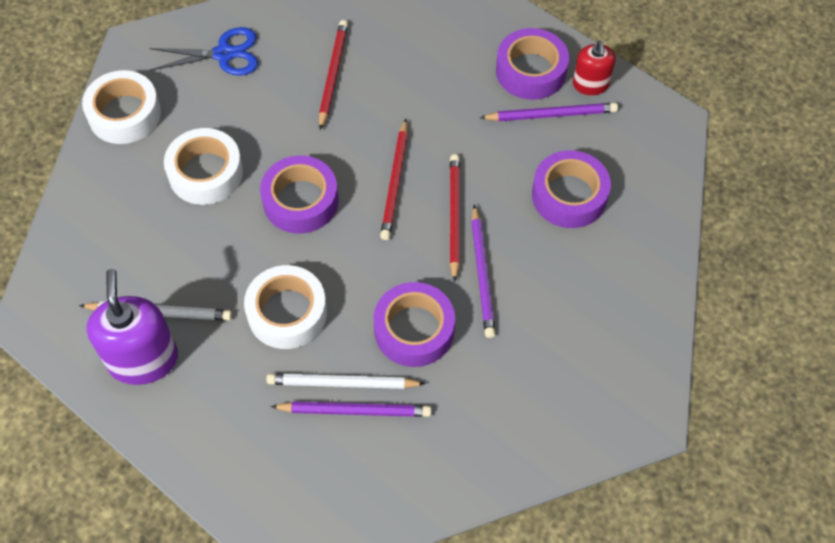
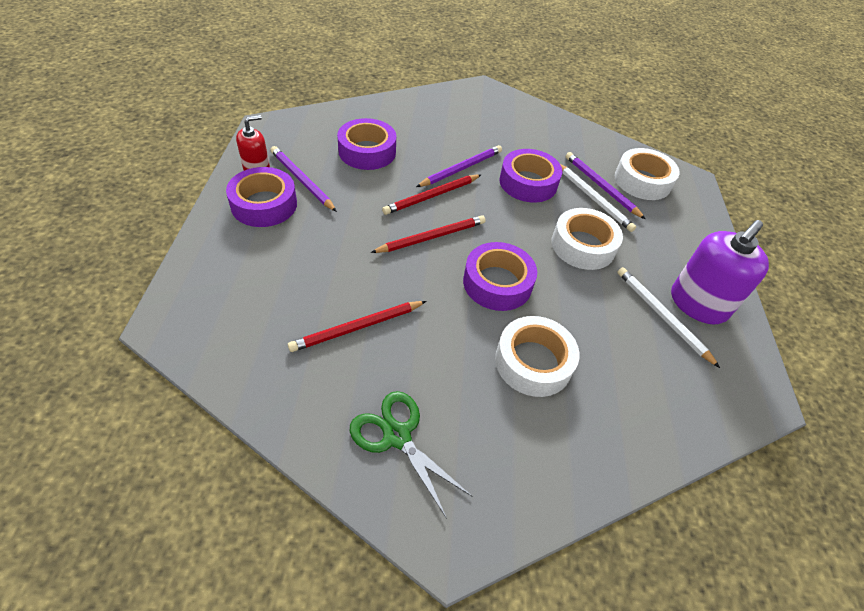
camera: 130 degrees left, 10 degrees down
(124, 114) = (539, 480): white tape -> white tape (642, 181)
(224, 54) = (397, 436): blue scissors -> green scissors

